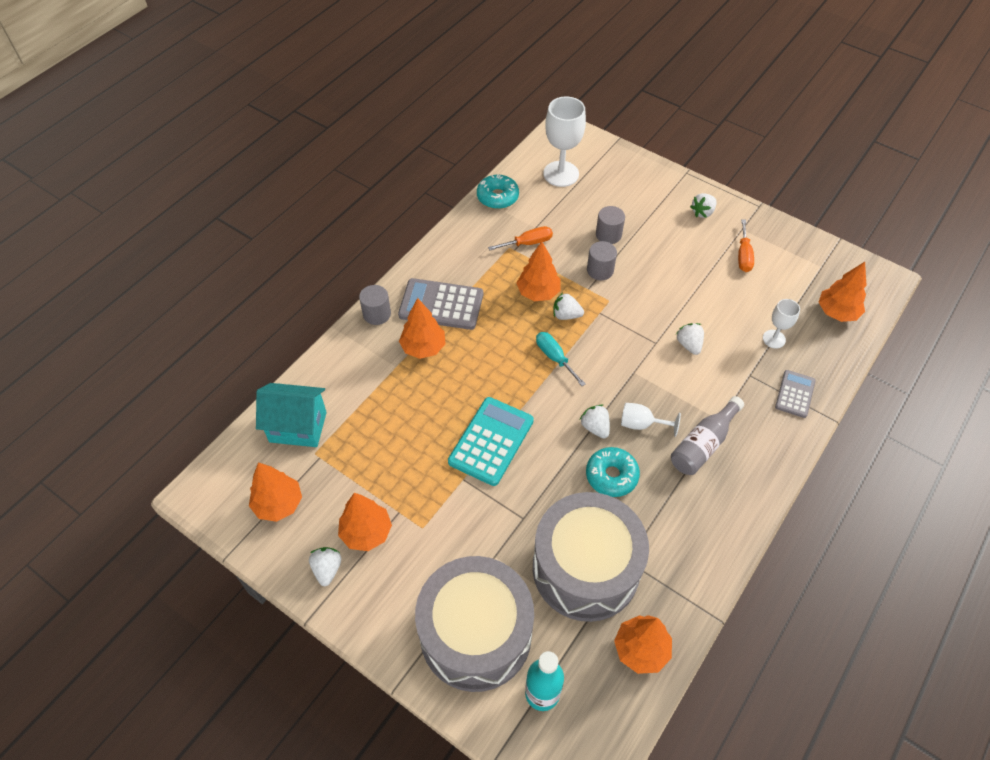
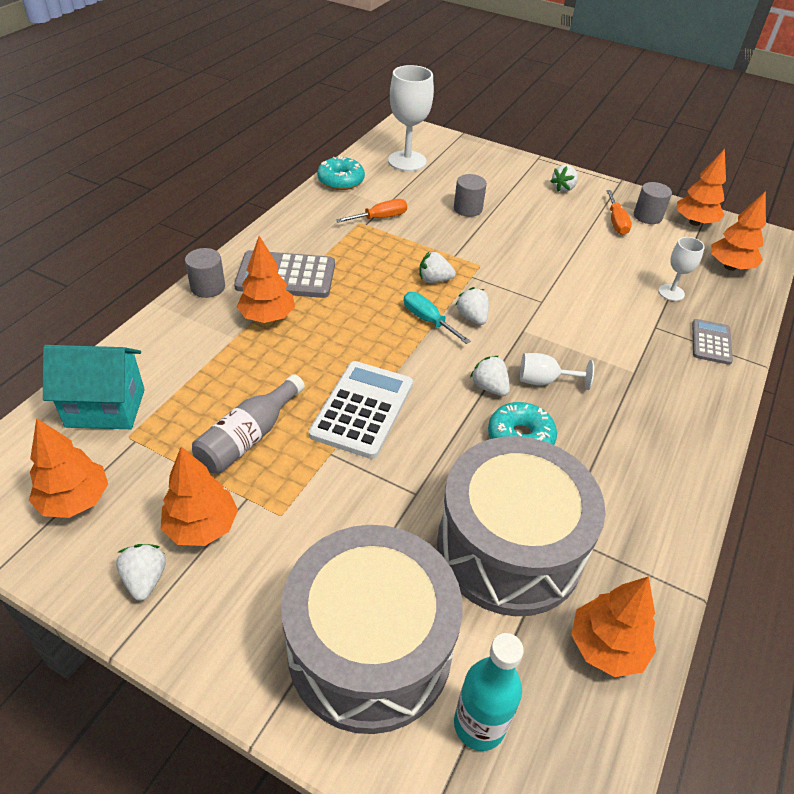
camera: 10 degrees left, 10 degrees down
(491, 441) = (362, 409): turquoise calculator -> white calculator
(538, 293) = (398, 261): orange tree -> orange tree (694, 222)
(600, 270) = (465, 239): grey cylinder -> grey cylinder (647, 216)
(689, 345) = (579, 301): white strawberry -> white strawberry (472, 317)
(703, 444) = (622, 397): grey bottle -> grey bottle (249, 437)

